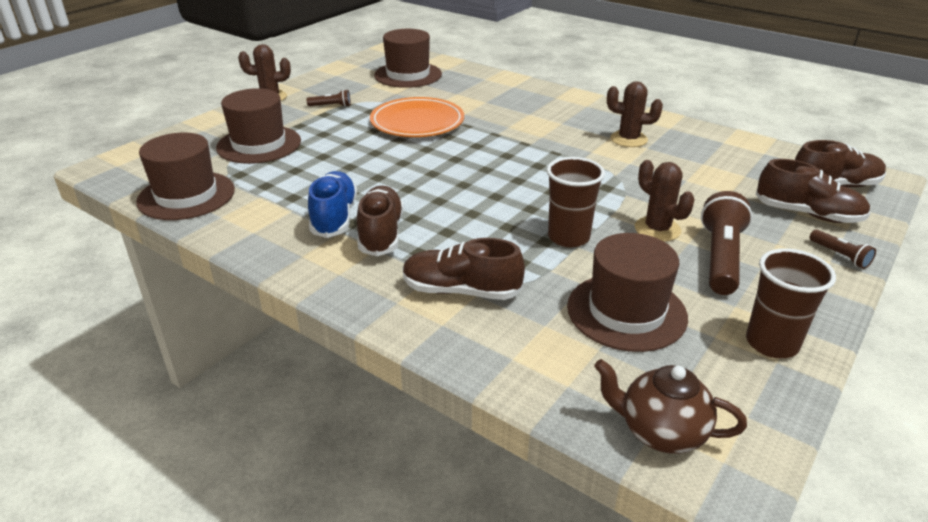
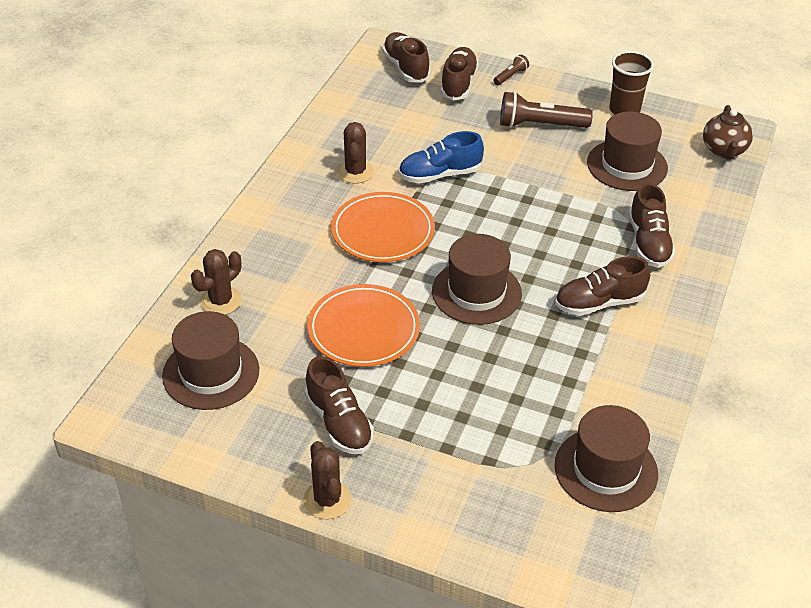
camera: 105 degrees left, 10 degrees up
(259, 144) = (470, 454): brown hat -> brown hat (476, 292)
(331, 106) = (339, 422): brown flashlight -> brown shoe
(334, 217) = (589, 340): blue shoe -> blue shoe (440, 175)
(536, 142) = (383, 231): none -> orange plate
(568, 237) = (550, 197): brown cup -> none
(657, 229) = (515, 153): brown cactus -> brown cactus (220, 301)

